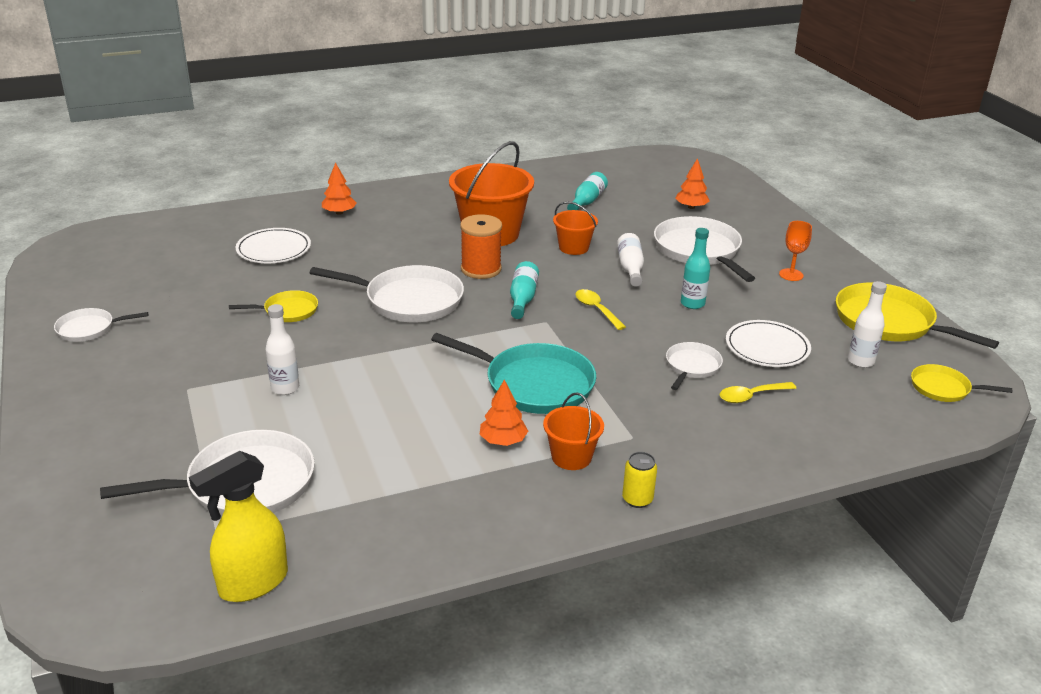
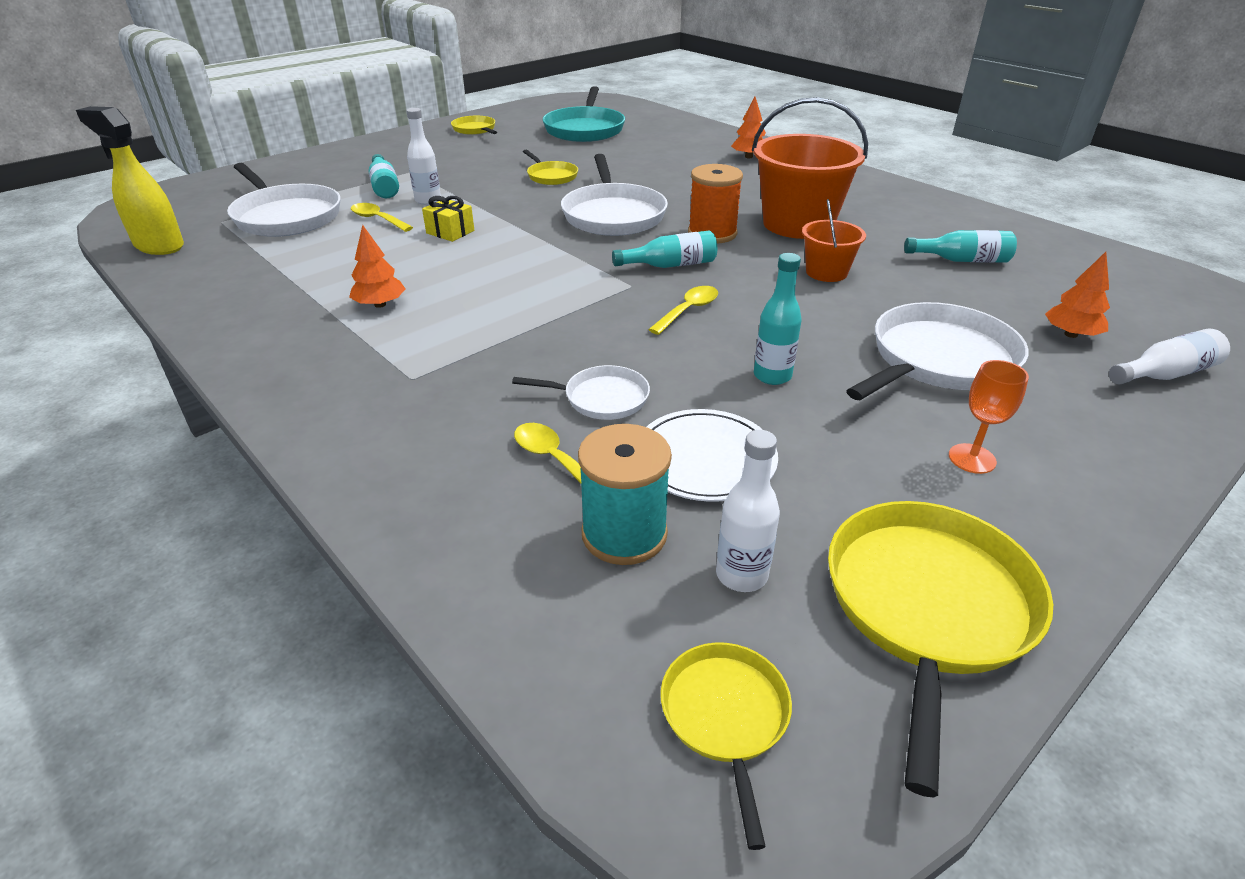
camera: 70 degrees right, 5 degrees up
(89, 329) = (475, 129): white pan -> yellow pan
(216, 410) = (384, 187): none -> turquoise bottle
(274, 249) = (650, 150): white plate -> none
(308, 424) = (377, 219): none -> yellow spoon
(377, 386) = (450, 232): none -> yellow gift
(534, 384) = (495, 302): turquoise pan -> turquoise pan (585, 129)
(571, 457) = (361, 346): orange bucket -> none
(630, 268) = (818, 316): white bottle -> white bottle (1164, 374)
(637, 499) = (287, 400): yellow can -> none
(823, 387) = (624, 534): none -> turquoise spool

